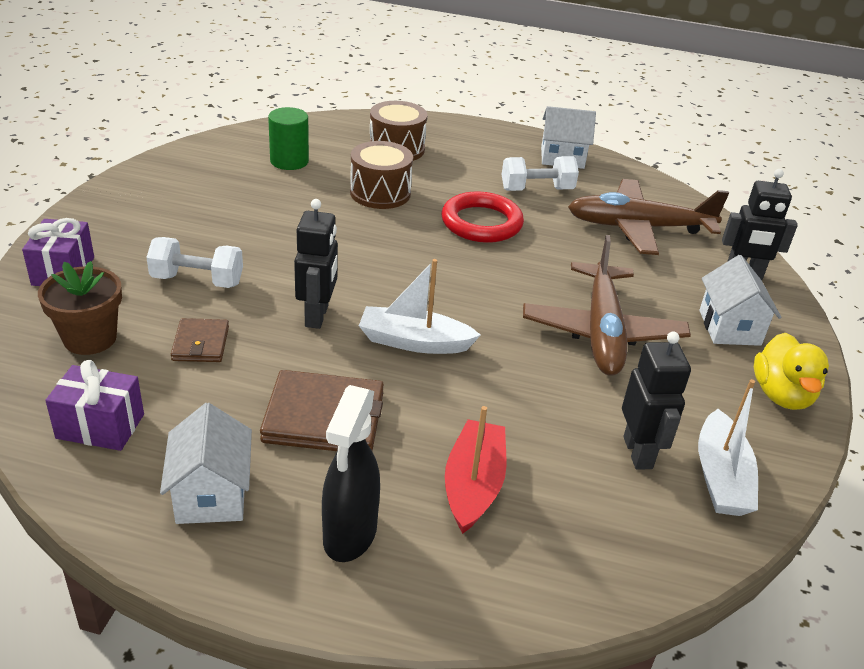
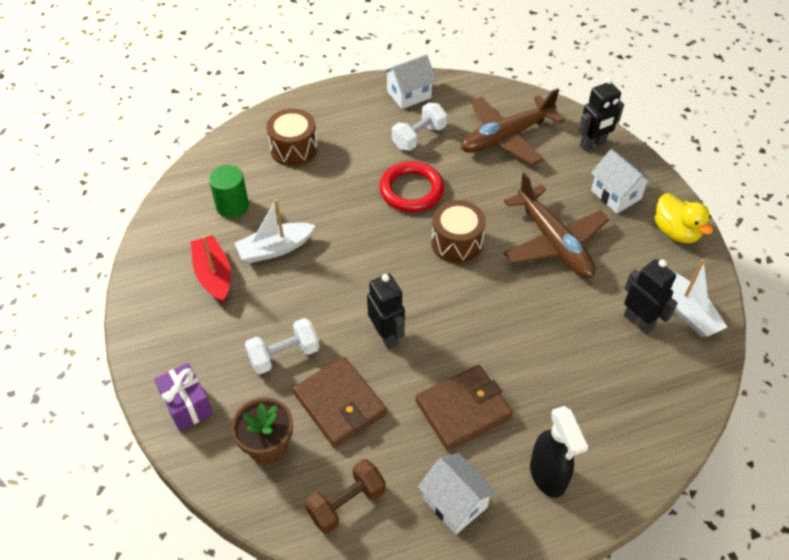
camera: 30 degrees left, 15 degrees up
(100, 426) = (346, 503): purple gift -> brown dumbbell
(201, 343) = (339, 404): brown wallet -> brown wallet, size x1.74
(380, 193) = (323, 201): brown drum -> brown drum (457, 243)
(414, 342) = (460, 319): white boat -> white boat (275, 248)
(473, 485) = (578, 400): red boat -> red boat (213, 275)

